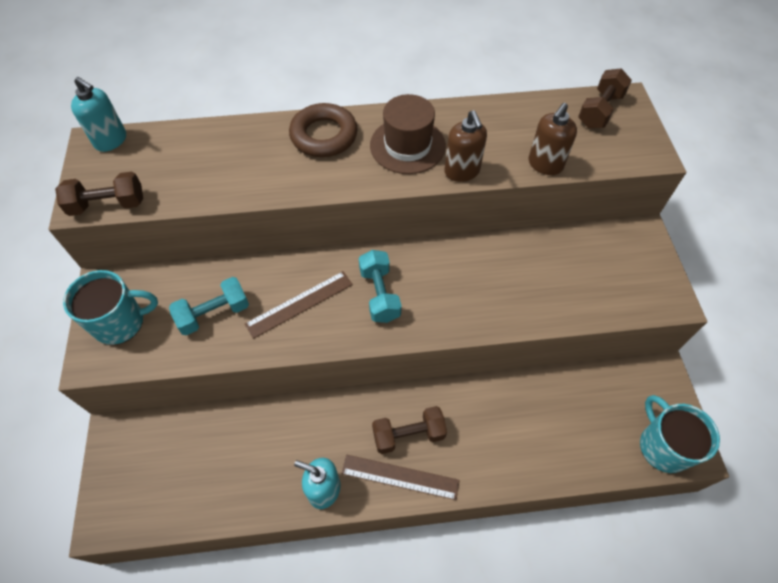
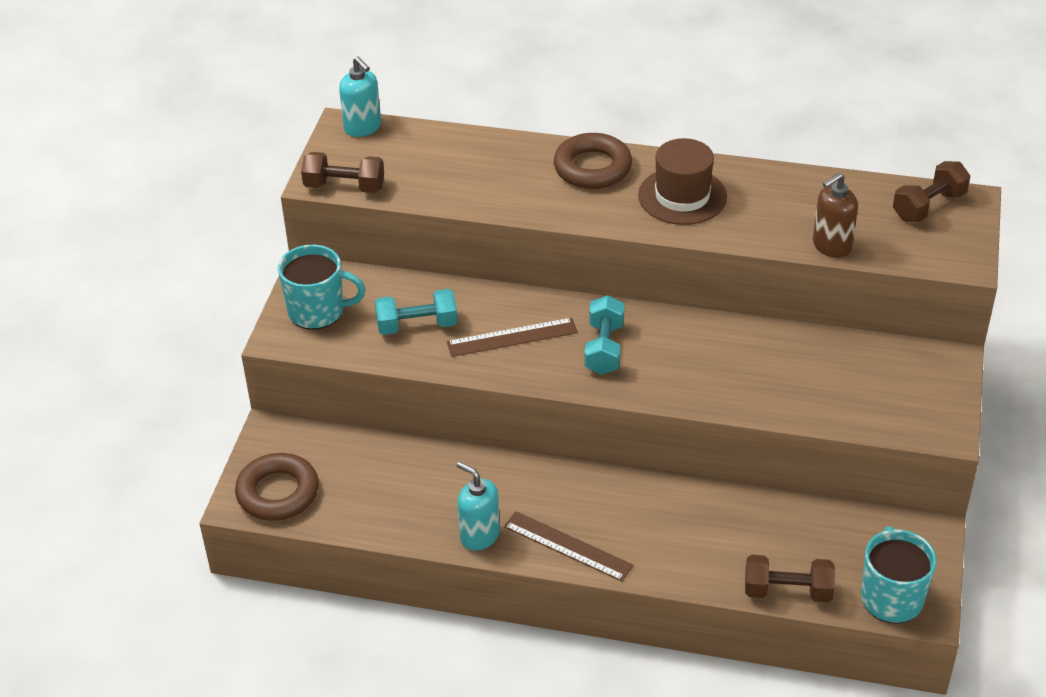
camera: 20 degrees right, 15 degrees down
(135, 499) = (278, 493): none -> brown ring
(408, 434) = (593, 512): brown dumbbell -> brown dumbbell (787, 591)
(462, 171) = (732, 233): brown soap dispenser -> none

